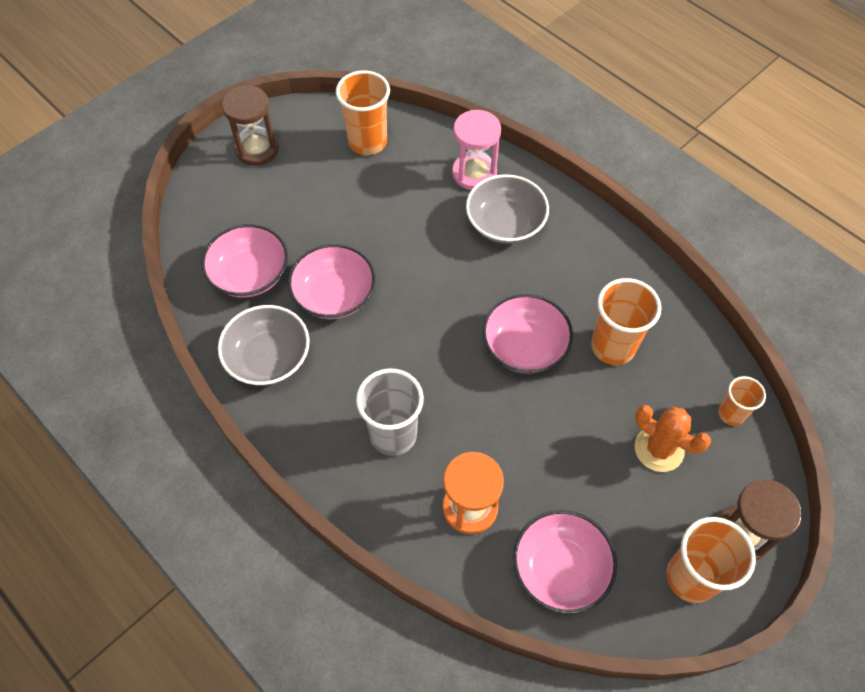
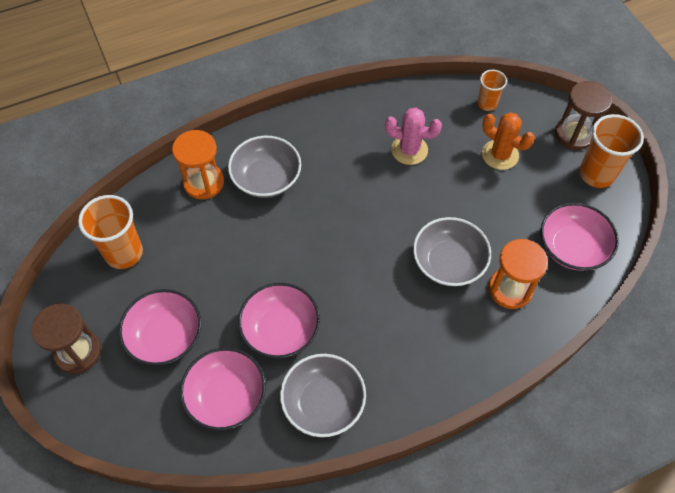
camera: 70 degrees left, 0 degrees up
(393, 434) = (432, 323): grey cup -> none
(474, 173) = (203, 182): pink hourglass -> orange hourglass
(478, 430) = (448, 262): none -> grey bowl
(524, 346) = (387, 206): pink bowl -> pink bowl (165, 336)
(613, 347) = (409, 150): orange cup -> pink cactus
(659, 449) = (500, 155): orange cactus -> orange cactus turned 75 degrees clockwise

